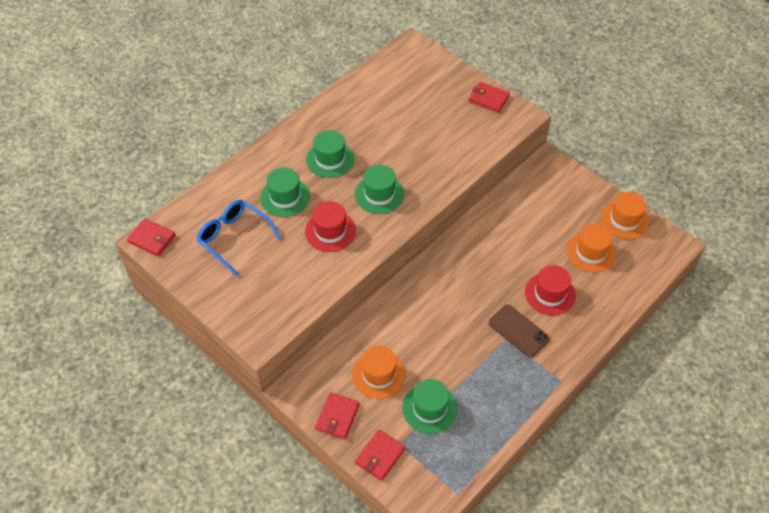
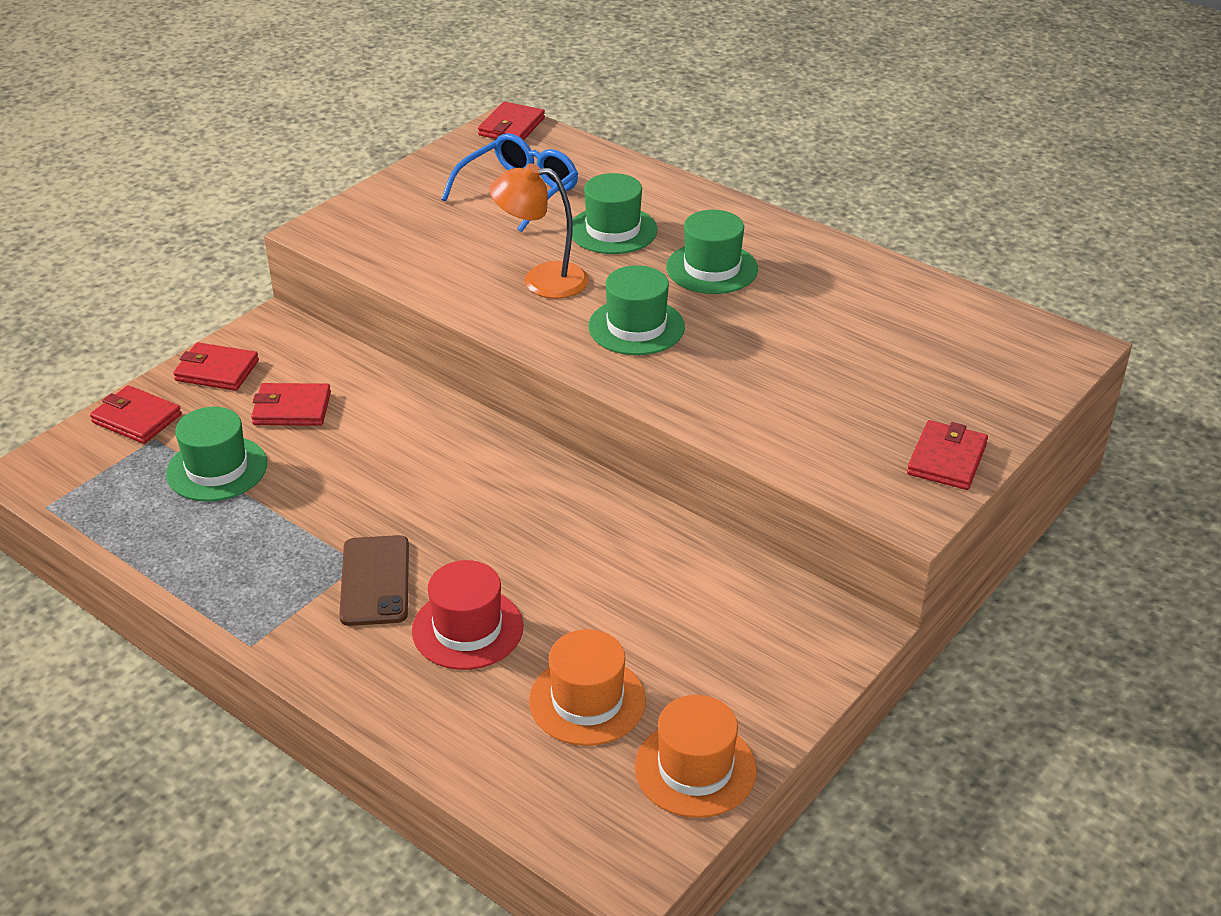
camera: 85 degrees right, 15 degrees down
(330, 231) = (542, 280): red hat -> orange lamp
(379, 374) = (292, 408): orange hat -> red wallet
(518, 331) = (375, 581): brown phone -> brown phone turned 45 degrees counterclockwise

